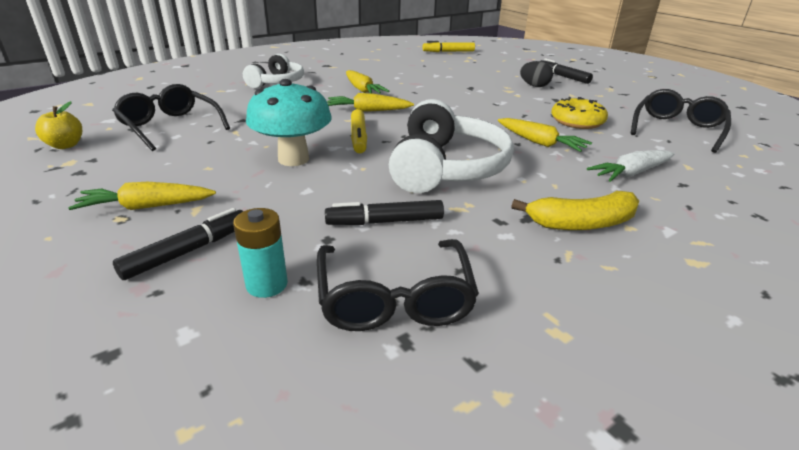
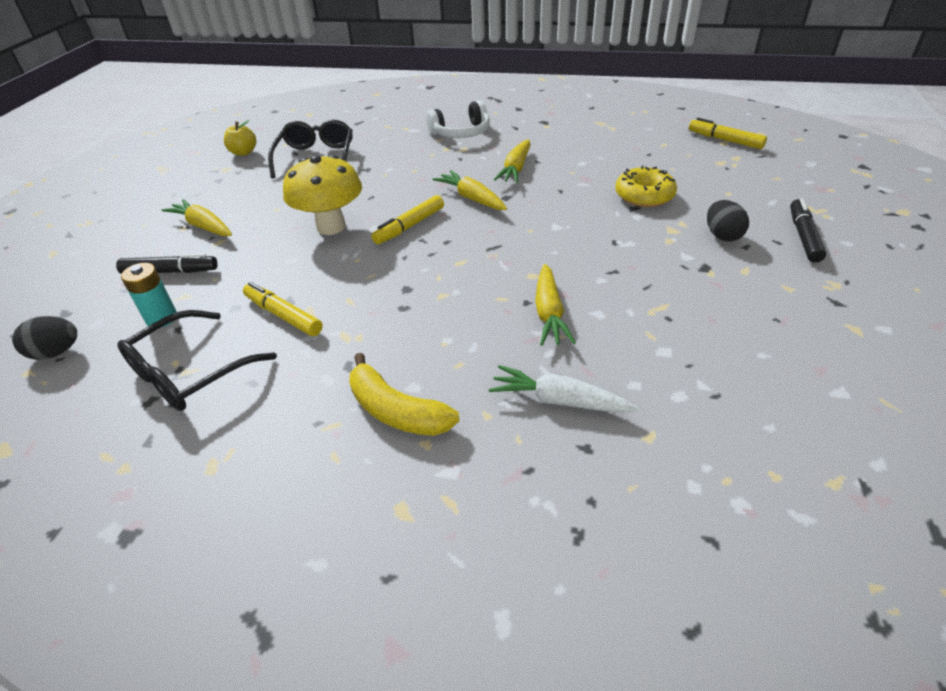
camera: 50 degrees right, 10 degrees up
(189, 388) = (56, 352): none -> black egg
(293, 159) = (331, 227): turquoise mushroom -> yellow mushroom
(385, 222) = (283, 316): black marker -> yellow marker
(446, 168) = (411, 293): white headphones -> none
(577, 121) = (655, 309): yellow donut -> yellow donut (644, 196)
(677, 129) = (772, 389): black glasses -> none

